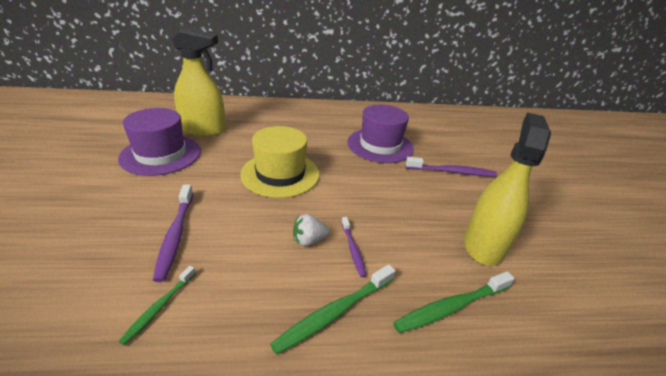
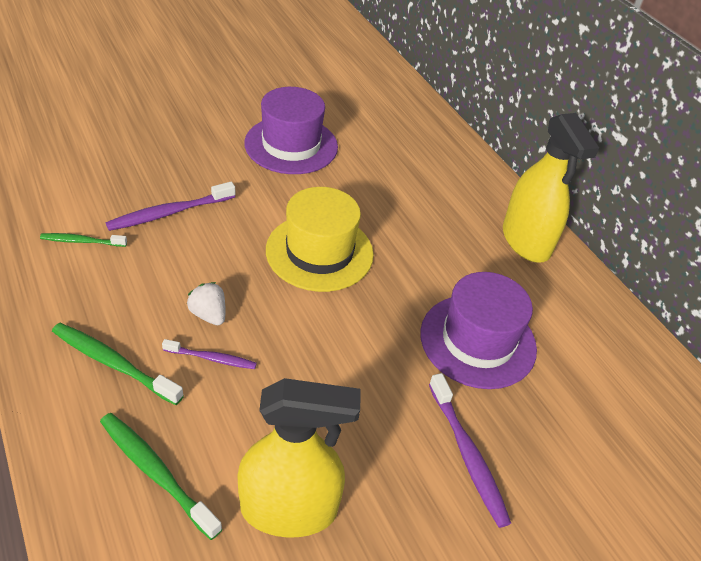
camera: 65 degrees right, 10 degrees up
(203, 130) = (367, 153): yellow spray bottle -> yellow spray bottle (526, 241)
(353, 249) = (212, 358): purple toothbrush -> purple toothbrush turned 135 degrees counterclockwise

